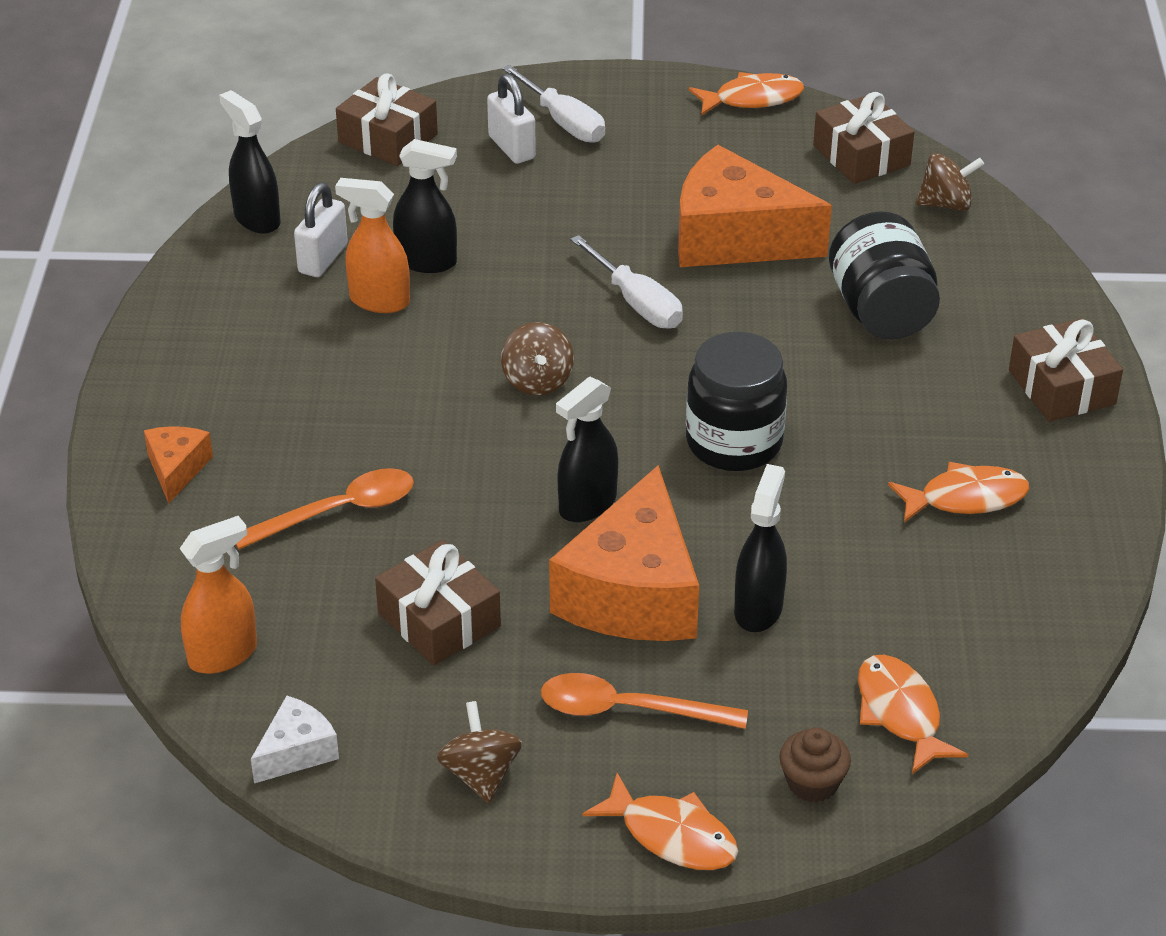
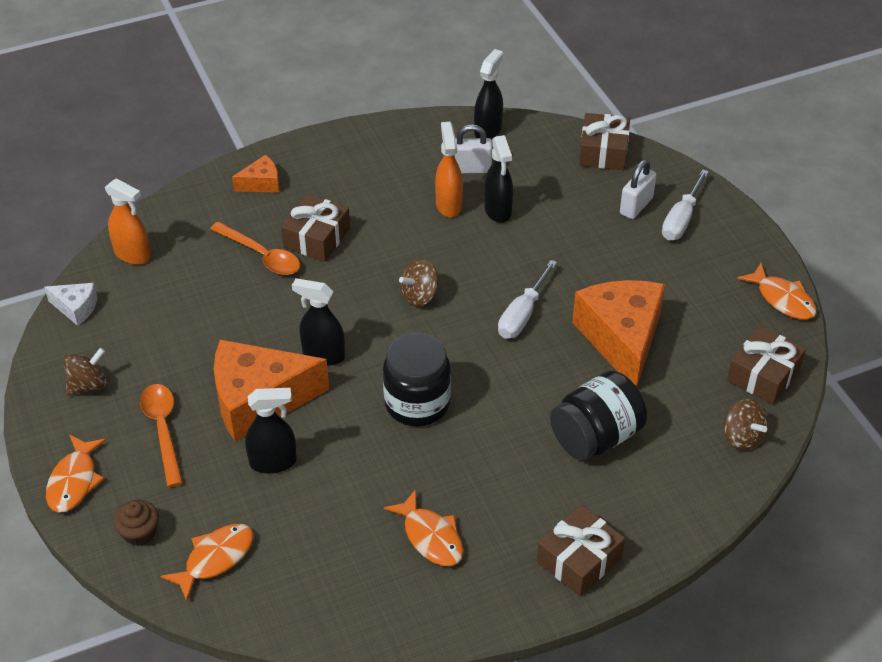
camera: 65 degrees right, 5 degrees up
(439, 620) = (197, 326): brown gift -> brown gift (316, 238)

